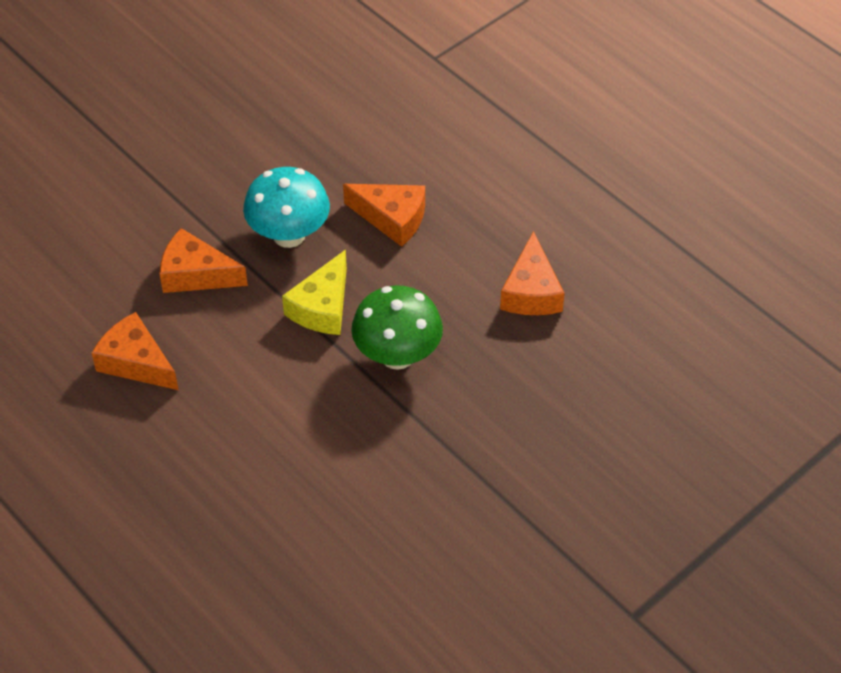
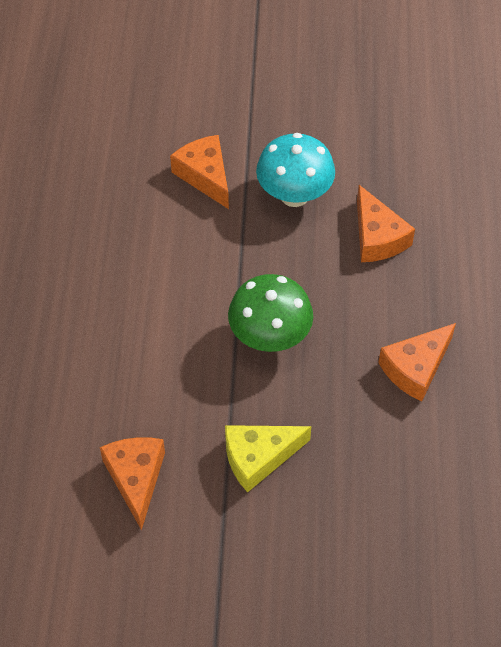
camera: 45 degrees right, 5 degrees up
(136, 362) = (104, 206): orange cheese -> orange cheese (136, 478)
(322, 307) = (259, 263): yellow cheese -> yellow cheese (258, 457)

